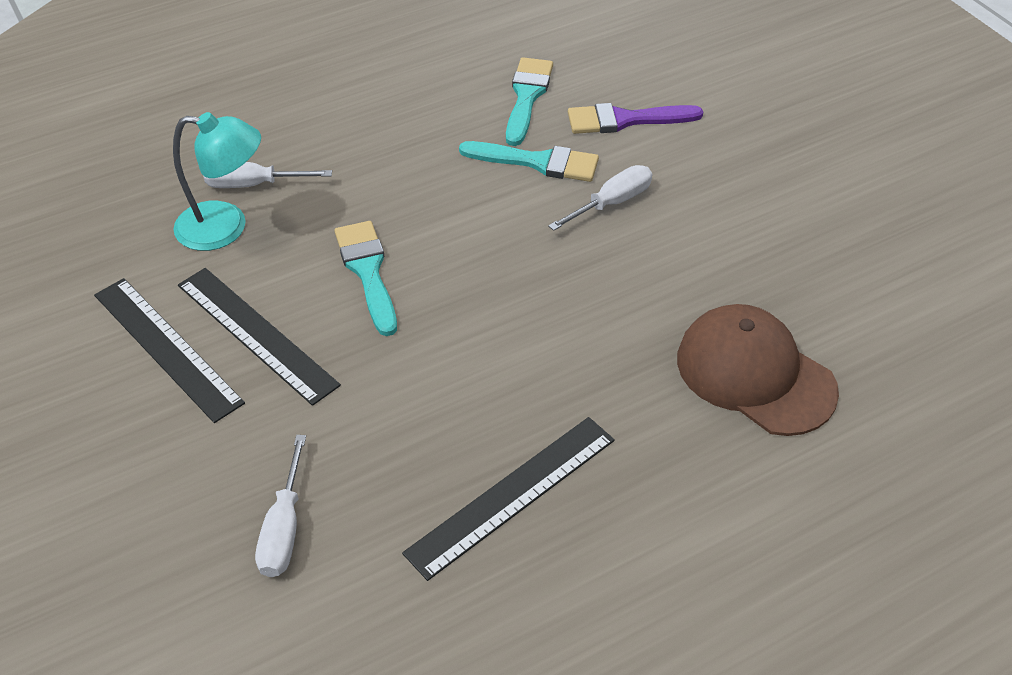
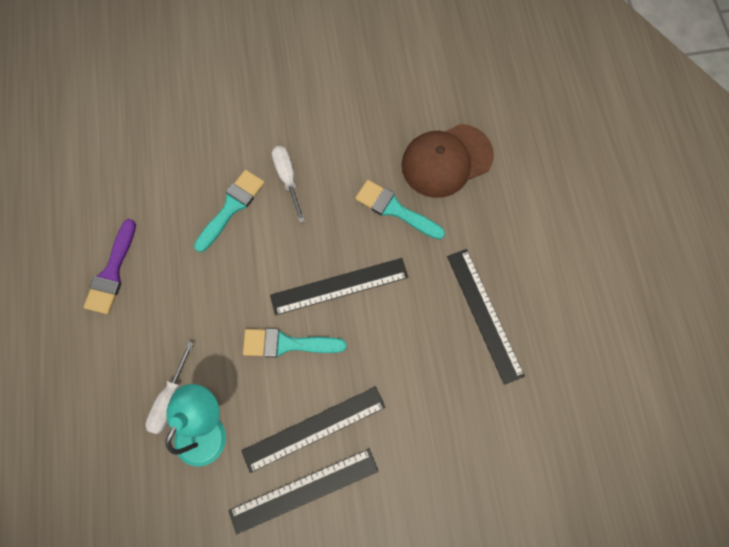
camera: 70 degrees left, 25 degrees up
(284, 529) = (468, 446): white screwdriver -> none
(477, 302) = (339, 286): none -> black ruler
(527, 97) = (164, 190): turquoise brush -> turquoise brush (395, 209)
(625, 120) = (216, 140): purple brush -> purple brush (112, 272)

